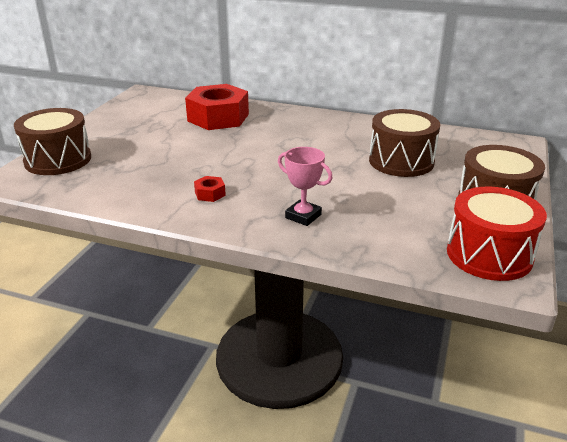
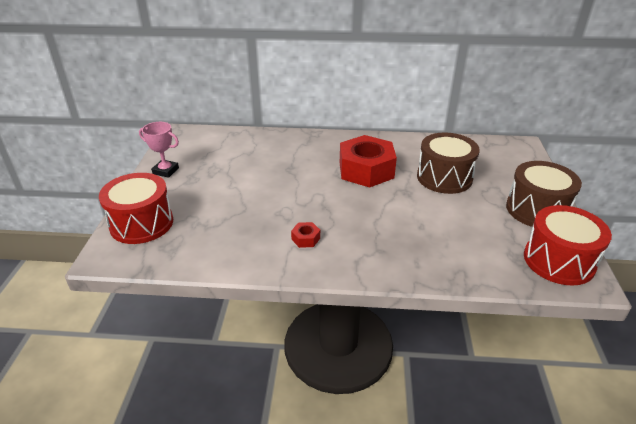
camera: 15 degrees left, 5 degrees up
(58, 160) = (141, 223): brown drum -> red drum
(218, 117) = (265, 152): red nut -> red nut (366, 170)
(303, 216) = (397, 249): pink trophy -> pink trophy (165, 171)

